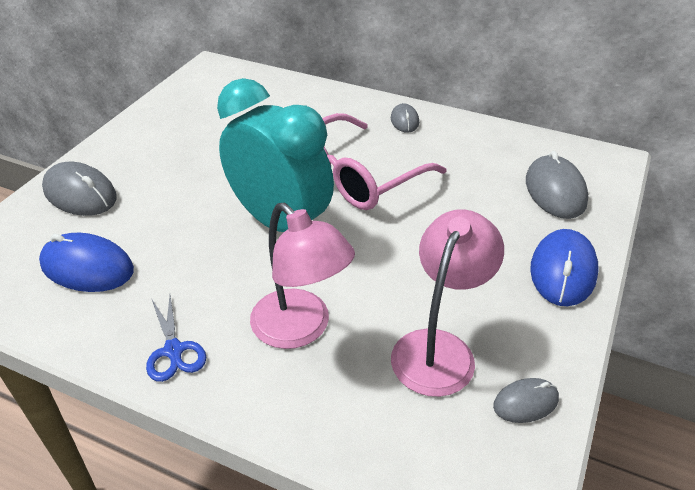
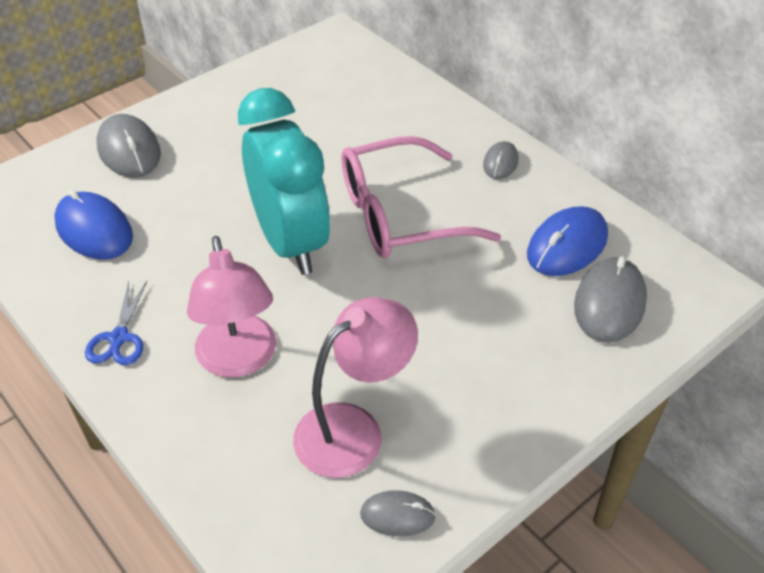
camera: 25 degrees right, 5 degrees up
(563, 271) = (543, 398): blue mouse -> blue mouse (567, 245)

